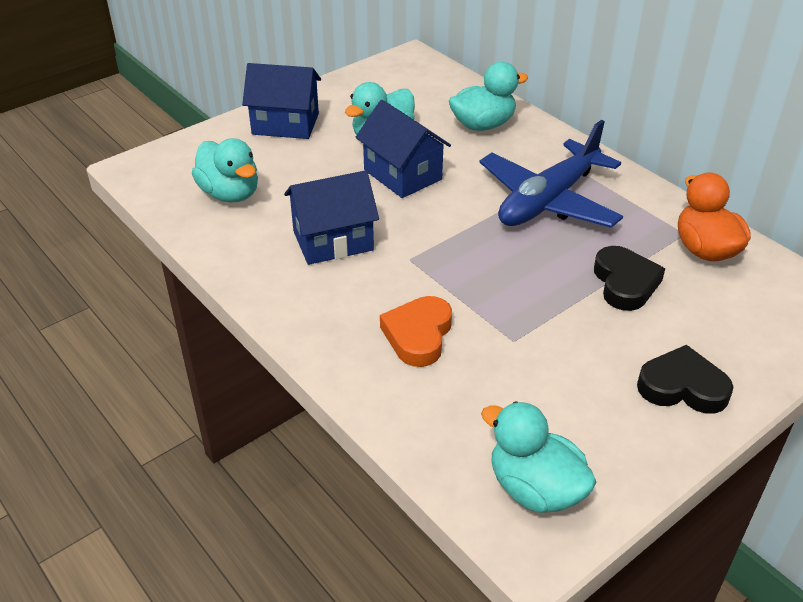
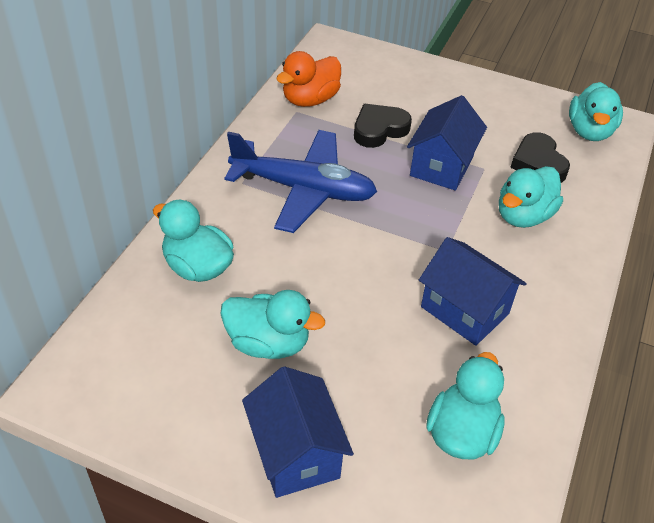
camera: 120 degrees left, 5 degrees up
(402, 175) = (329, 299): blue house -> blue house (442, 166)
(418, 335) = (523, 216): orange heart -> turquoise duck
(682, 387) = (458, 92): black heart -> black heart (538, 163)

